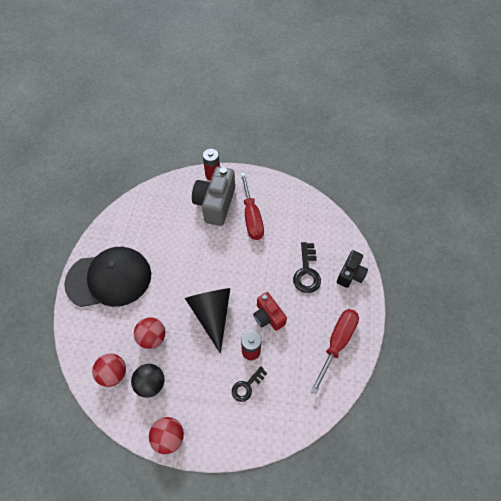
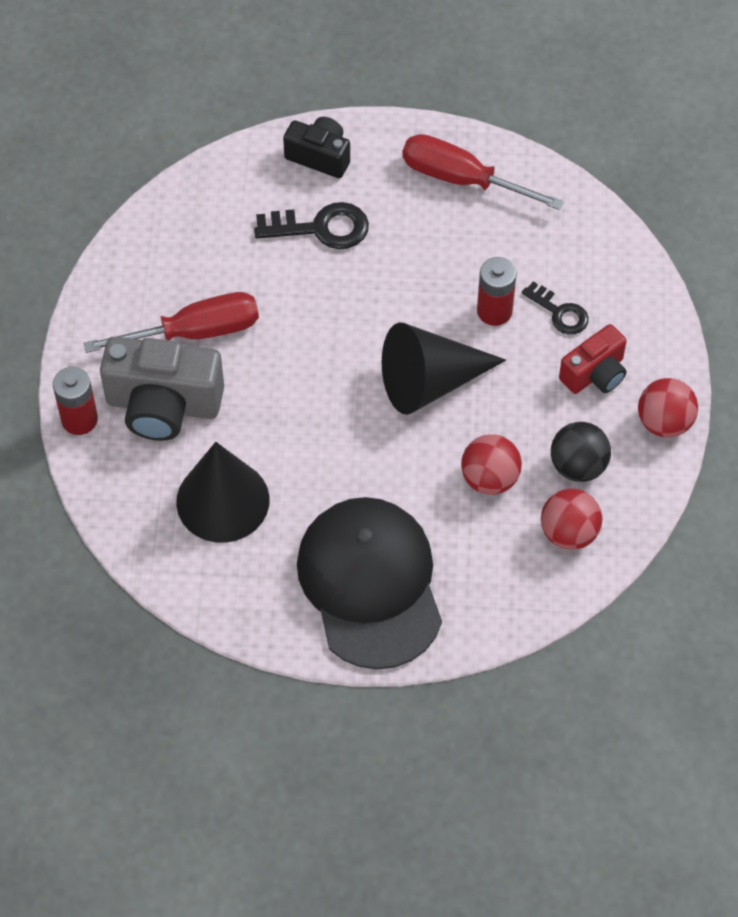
camera: 95 degrees left, 0 degrees up
(164, 223) = (223, 500): none -> black cone
(268, 316) = (423, 287): red camera -> red camera (595, 374)

